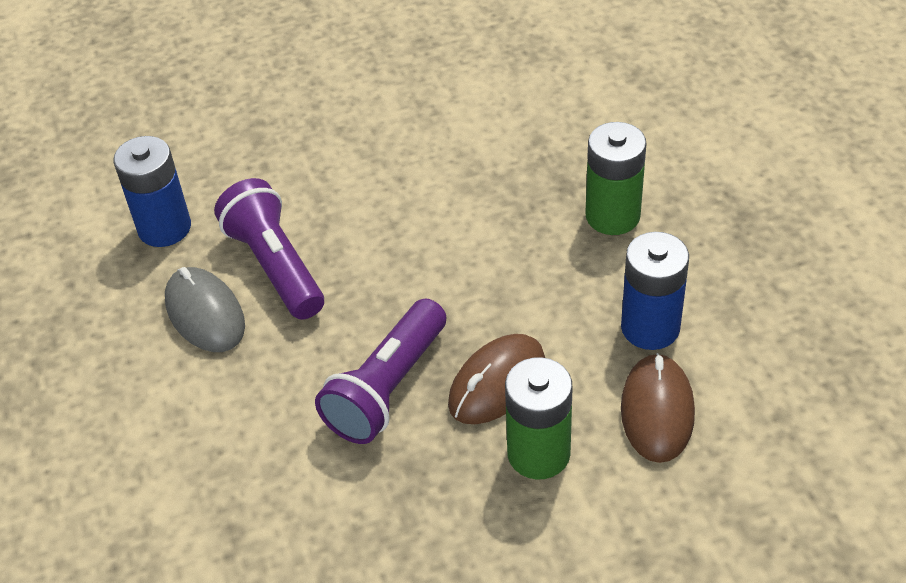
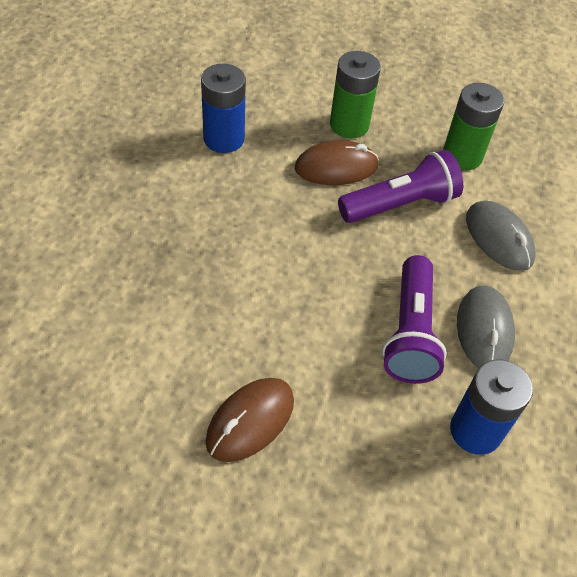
camera: 150 degrees left, 5 degrees up
(247, 424) = (499, 238): none -> grey mouse
(612, 216) = (161, 209): green battery -> green battery (462, 156)
(657, 411) = (270, 104): brown mouse -> brown mouse (250, 421)

